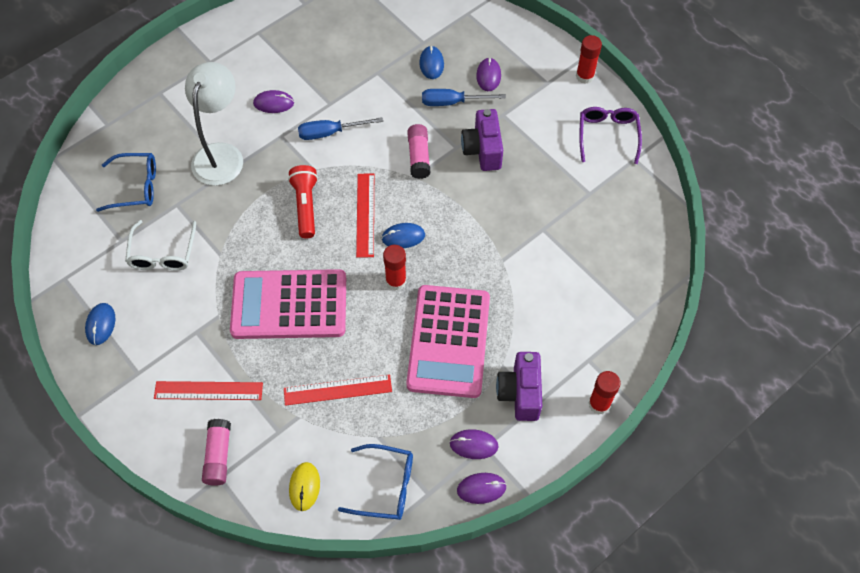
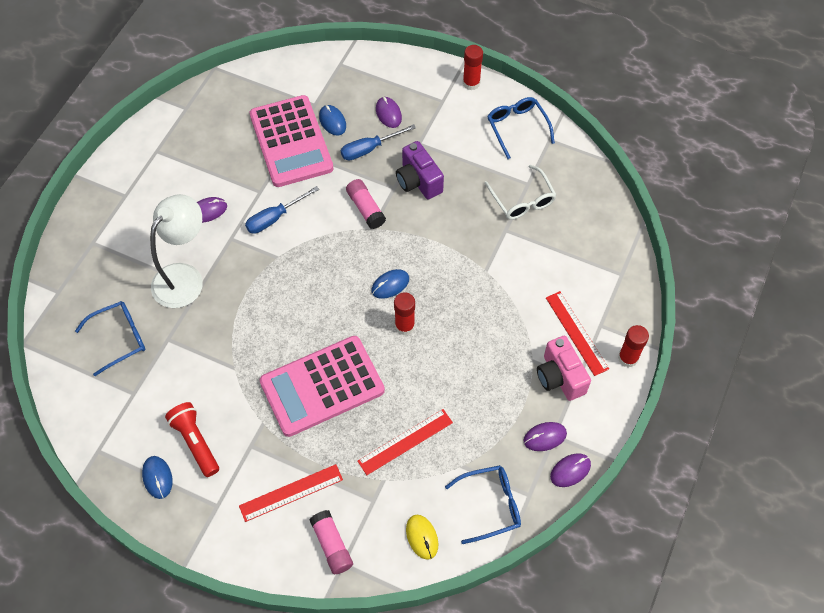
camera: 25 degrees left, 0 degrees up
(163, 253) = (180, 388): white glasses -> white glasses (522, 200)
(221, 154) = (184, 277): white lamp -> white lamp turned 45 degrees clockwise
(306, 206) = (288, 292): red flashlight -> red flashlight (195, 442)
(365, 214) = (346, 278): red ruler -> red ruler (577, 333)
(448, 341) = (477, 359): pink calculator -> pink calculator (291, 142)
(520, 393) = (560, 377): purple camera -> pink camera
(608, 136) = (517, 128): purple glasses -> blue glasses

